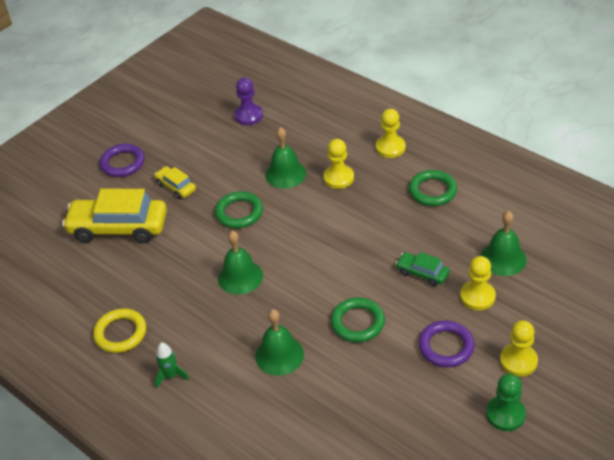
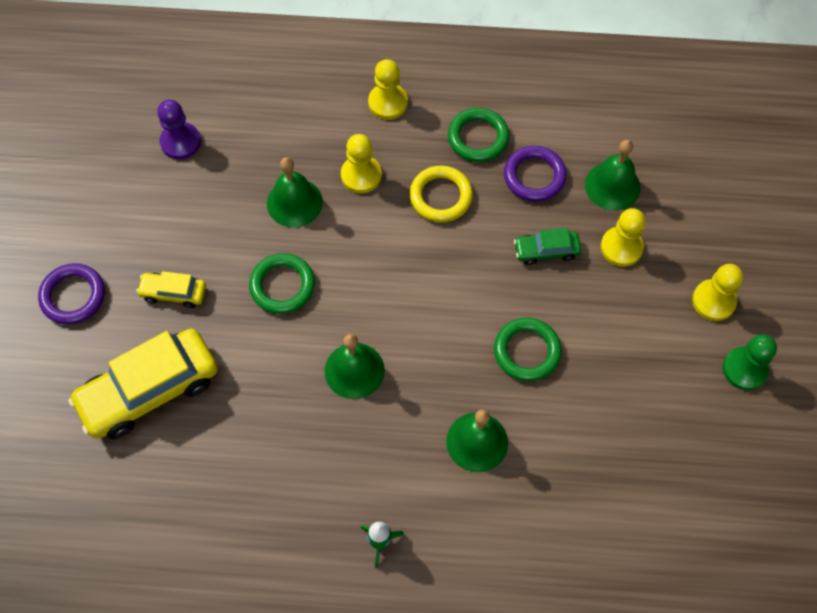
camera: 40 degrees left, 20 degrees up
(120, 333) = (276, 527): yellow ring -> yellow ring (441, 196)
(446, 346) = (635, 326): purple ring -> purple ring (534, 176)

